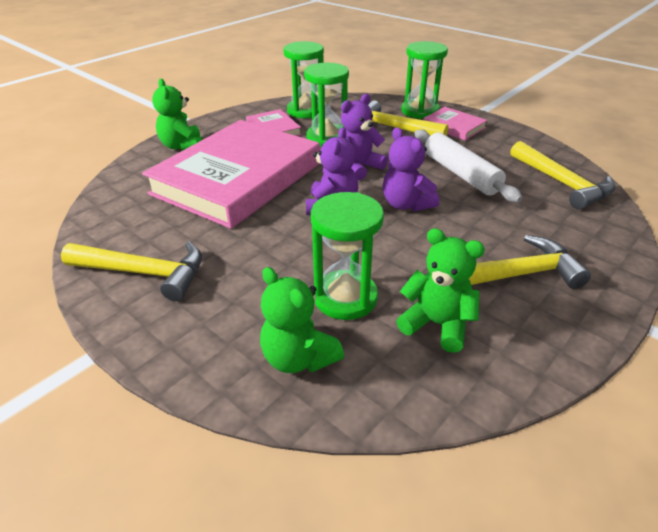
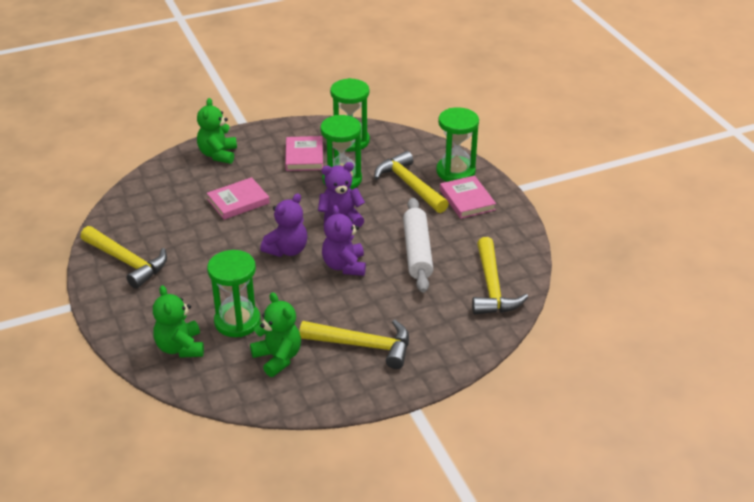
camera: 25 degrees right, 0 degrees up
(238, 178) = (238, 201): pink book -> pink book, size x0.42

